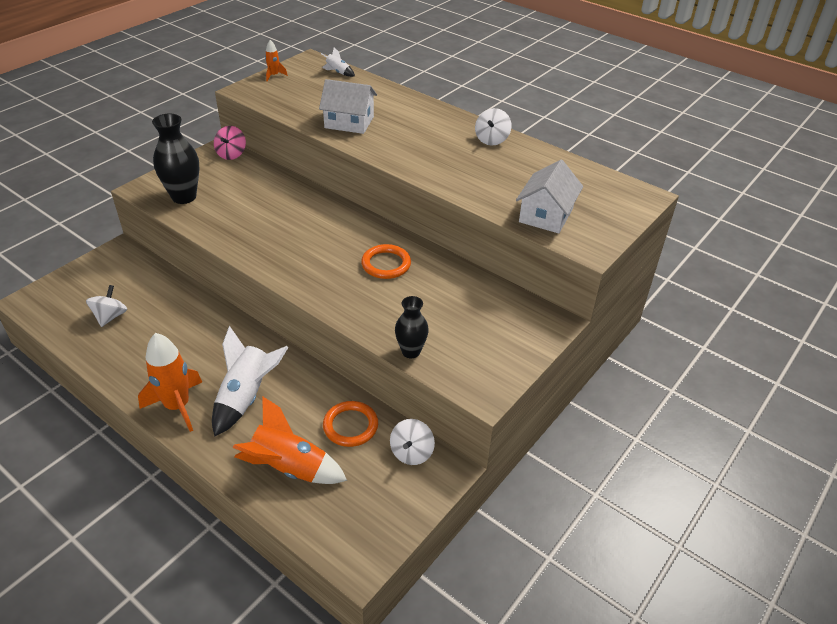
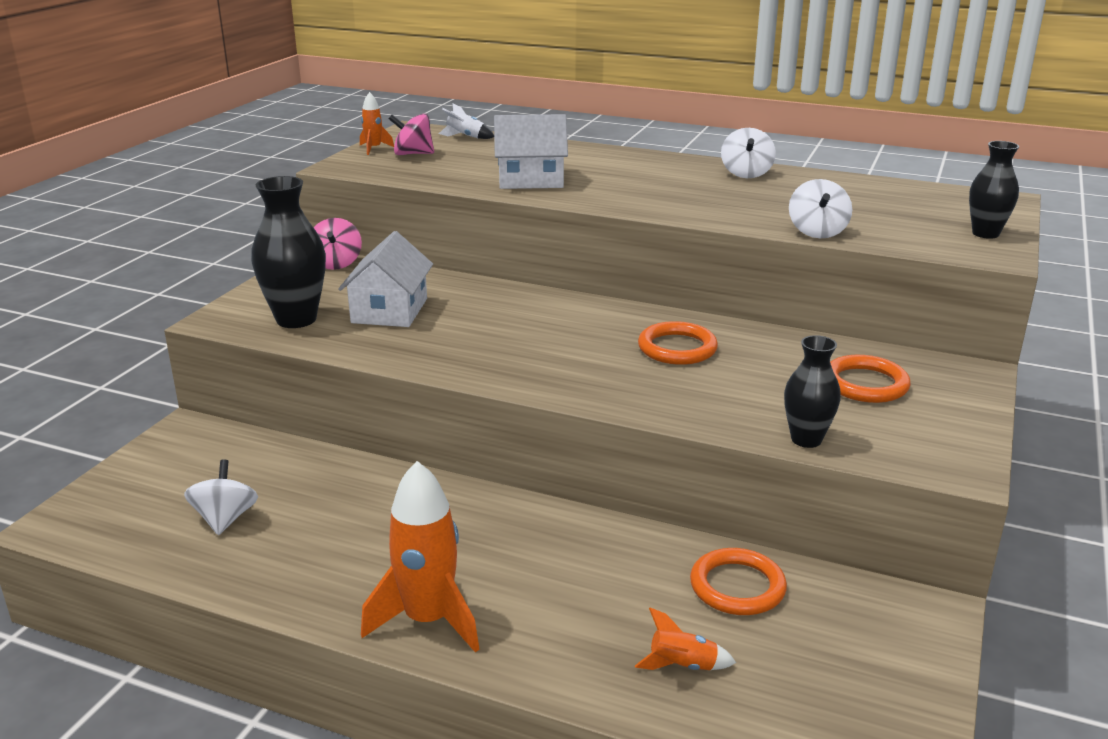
camera: 15 degrees left, 15 degrees down
(246, 397) = (538, 583): white rocket -> none
(289, 467) = (682, 666): orange rocket -> orange rocket, size x0.48
(294, 85) = (413, 154): none -> pink spinning top
(411, 452) = (859, 601): white spinning top -> white spinning top (817, 232)
(479, 317) = (865, 384): none -> orange ring
(546, 215) = (899, 232): white house -> white house (390, 311)
(602, 228) = (985, 234): none -> black vase

